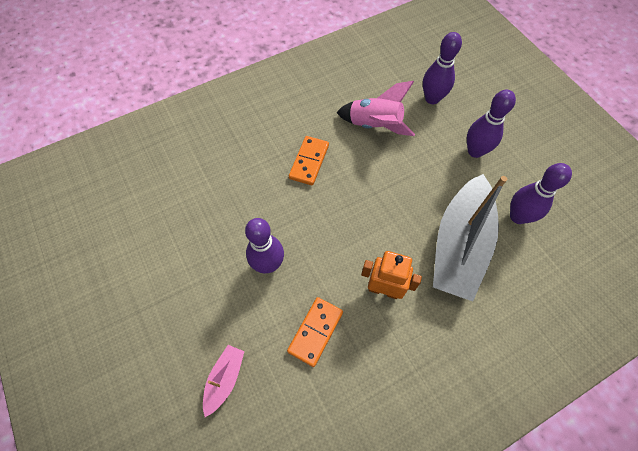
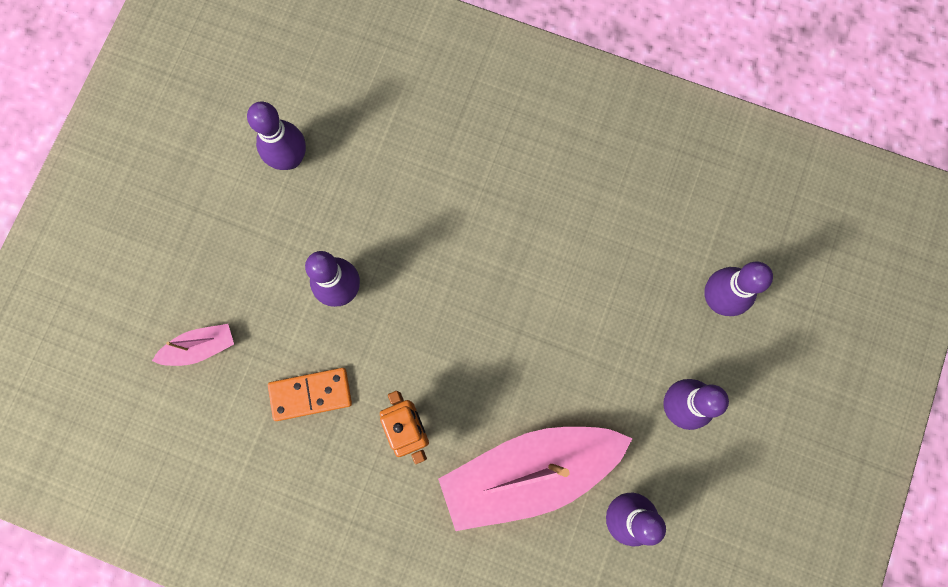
camera: 50 degrees right, 15 degrees up
(166, 234) = (290, 158): none -> purple bowling pin
(309, 162) = (498, 228): orange domino -> none
(374, 126) = (613, 261): pink rocket -> none
(459, 245) = (529, 473): grey boat -> pink boat

